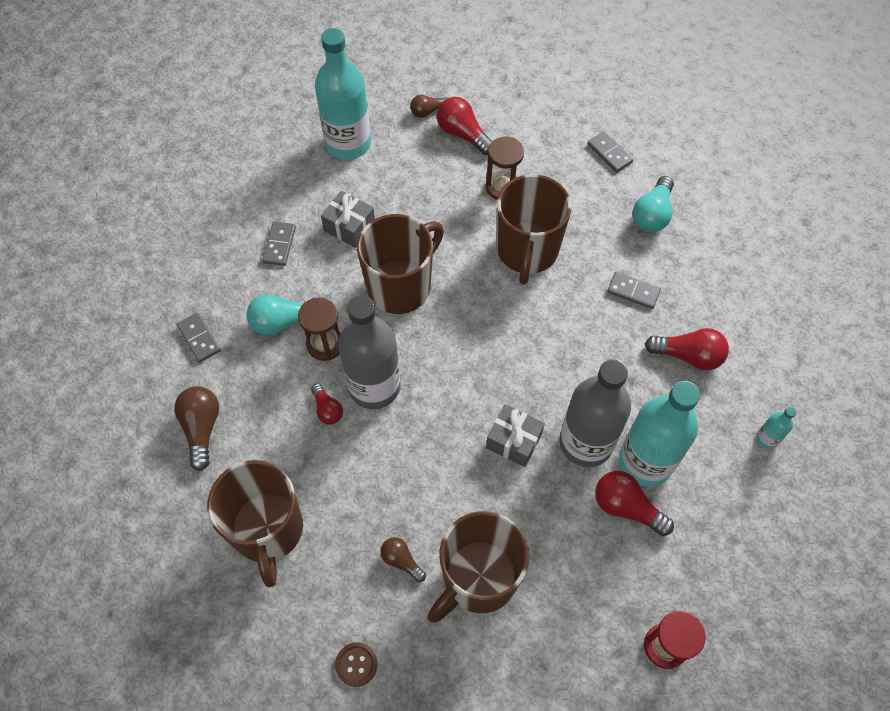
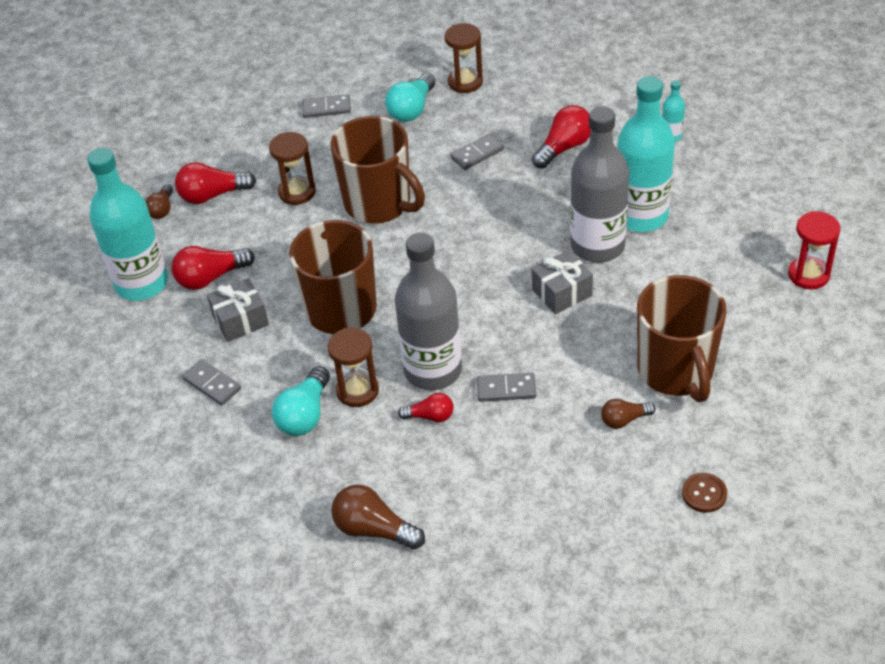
camera: 55 degrees left, 15 degrees down
(199, 338) = (266, 494): grey domino -> grey domino (506, 389)
(268, 530) = (526, 513): brown mug -> none
(626, 507) = (674, 246): red light bulb -> red light bulb (211, 277)
(652, 214) = (412, 109): turquoise light bulb -> turquoise light bulb turned 60 degrees clockwise
(714, 236) = (465, 82): none -> brown hourglass

